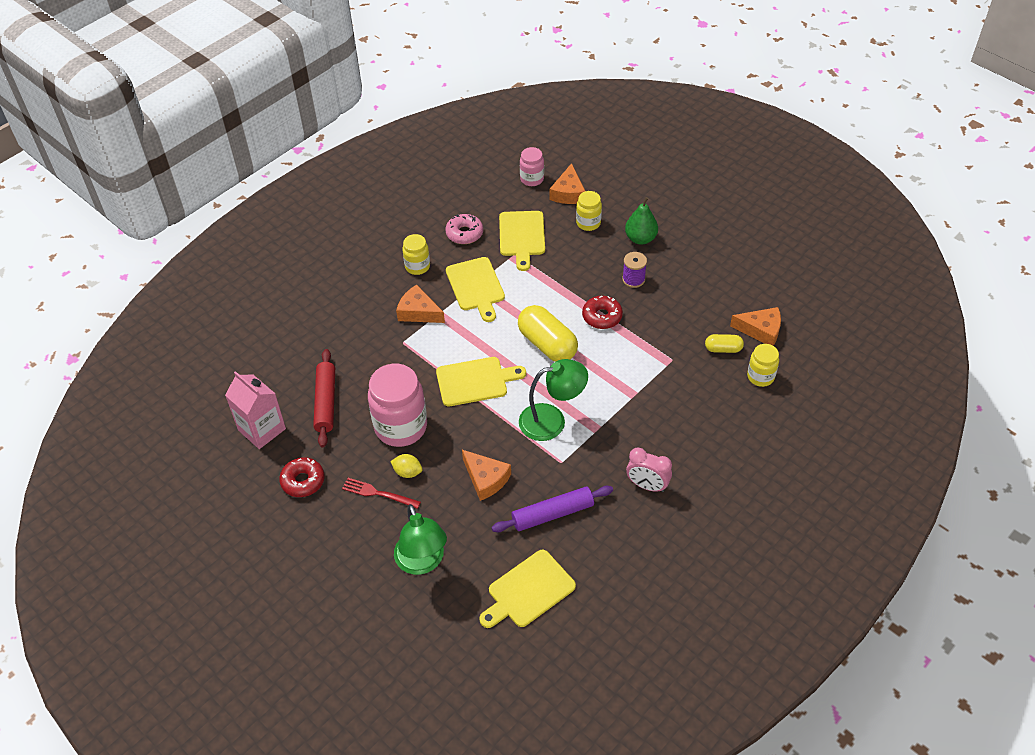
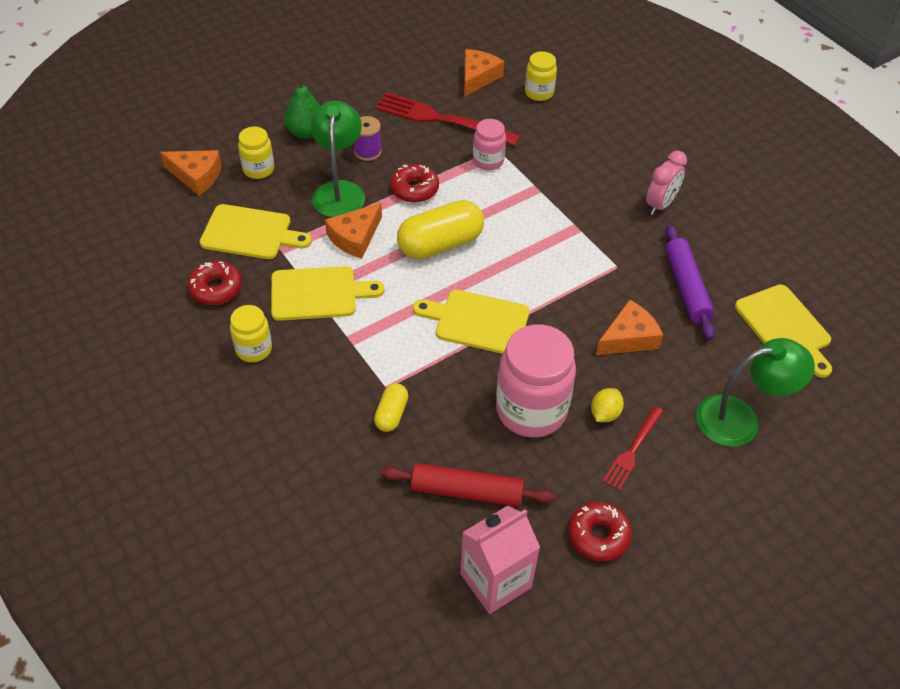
camera: 80 degrees left, 0 degrees up
(418, 312) = (339, 361): orange cheese -> orange cheese (355, 237)
(464, 233) = (216, 288): pink donut -> red donut
(475, 381) = (477, 321): yellow cutting board -> yellow cutting board turned 75 degrees counterclockwise
(532, 179) = (151, 204): pink jar -> pink jar (488, 161)
(552, 420) = (556, 262): green lamp -> green lamp (339, 191)
(693, 316) = (441, 119): none -> red fork
(723, 349) = (494, 109): yellow capsule -> yellow capsule (391, 414)

